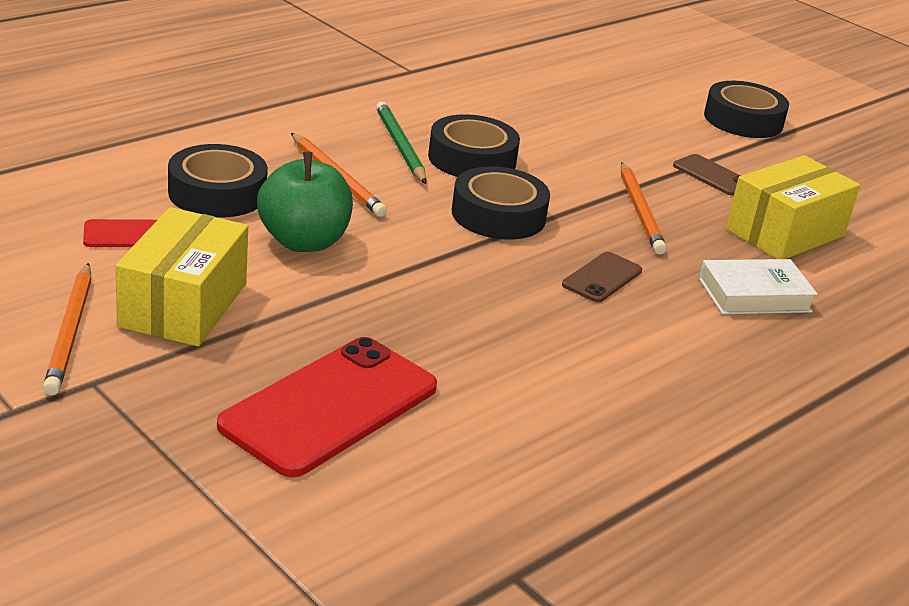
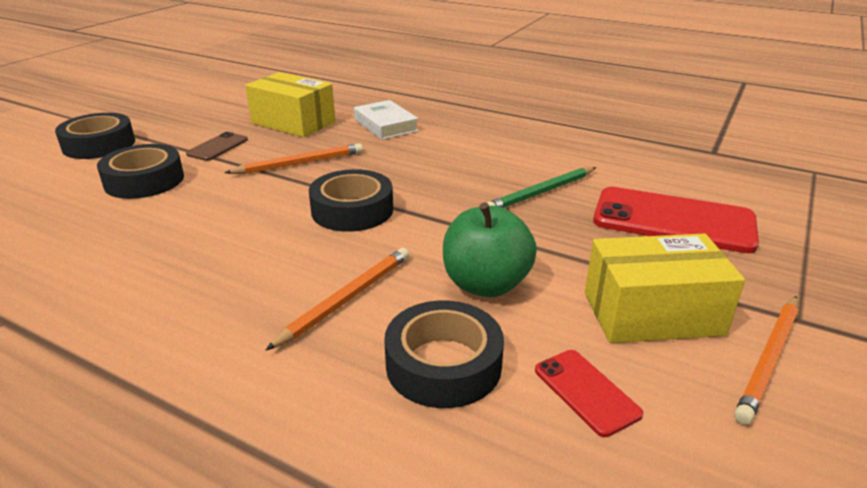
camera: 105 degrees left, 0 degrees up
(70, 332) = (769, 359): orange pencil -> orange pencil turned 150 degrees clockwise
(400, 146) = (244, 280): green pencil -> green pencil (541, 192)
(472, 159) = (250, 239): black tape -> black tape (144, 180)
(602, 278) = (411, 164): brown phone -> none

